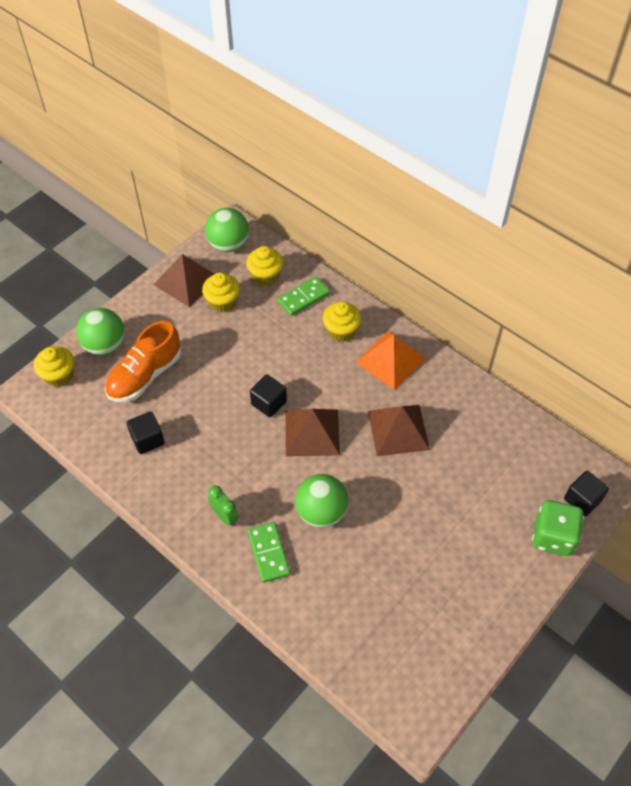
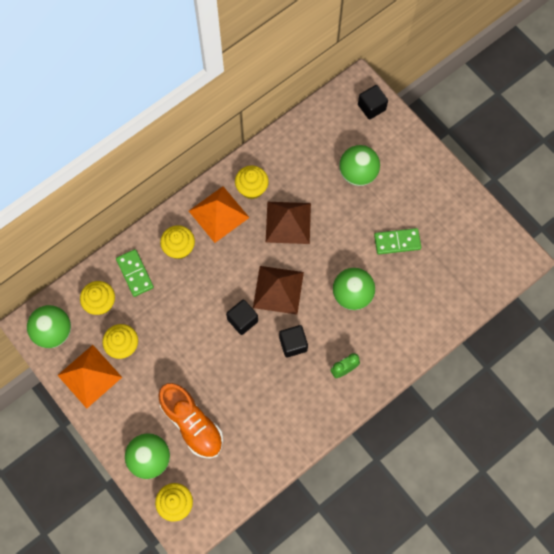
camera: 80 degrees left, 15 degrees up
(147, 439) = (260, 426): black cube -> black cube (293, 344)
(187, 281) = (89, 376): brown pyramid -> orange pyramid
(268, 553) = (381, 340): green domino -> green domino (397, 242)
(431, 387) = (252, 188): none -> yellow cupcake
(484, 496) = (358, 173): none -> green ball
(553, 537) = (398, 136): green dice -> none

